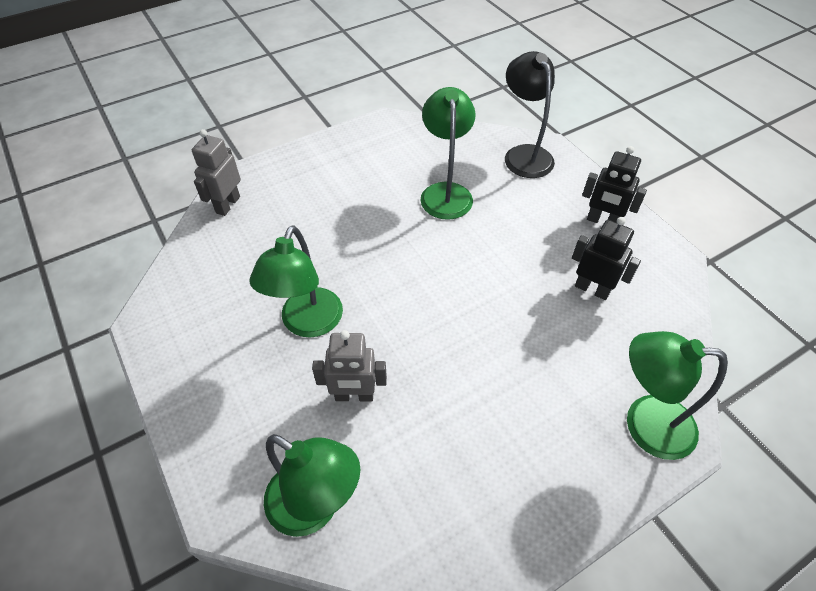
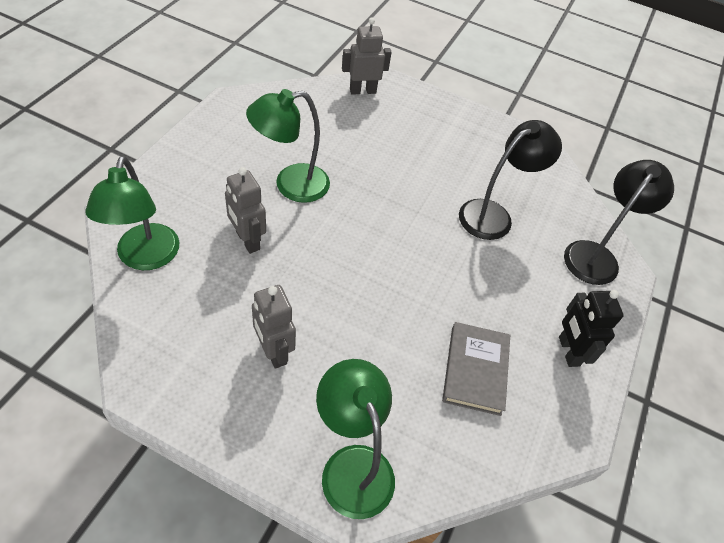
camera: 50 degrees right, 0 degrees up
(445, 192) = (493, 215): green lamp -> black lamp
(501, 433) = (273, 351): none -> grey robot
(592, 289) = (475, 370): black robot -> grey book

